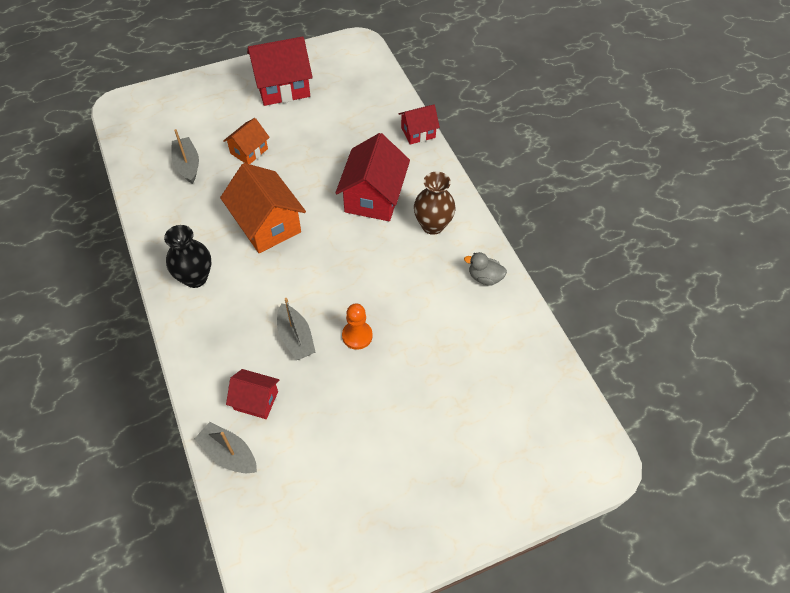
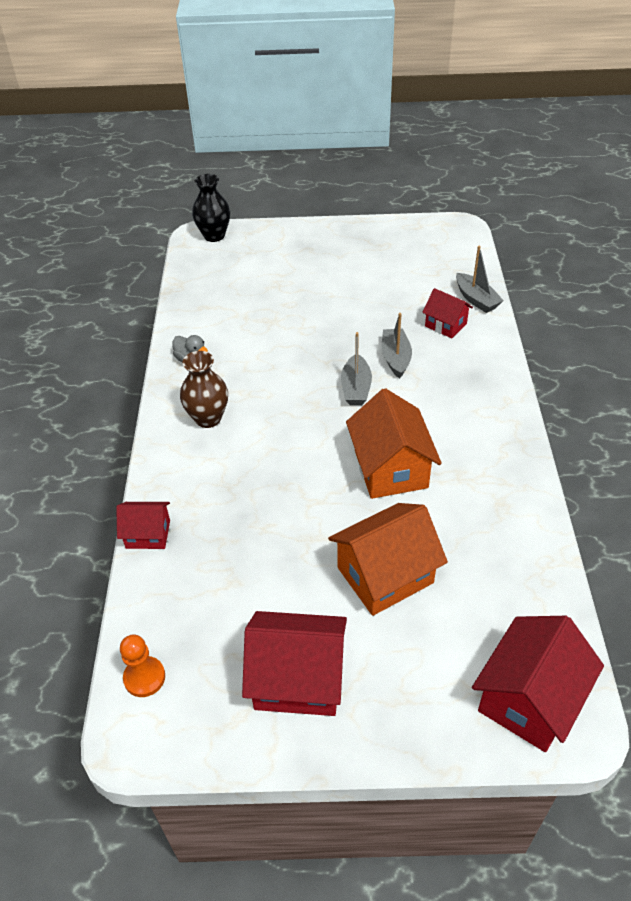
camera: 155 degrees left, 10 degrees down
(187, 165) = (476, 578): grey boat -> grey boat (356, 388)
(195, 278) = (485, 434): black vase -> black vase (214, 236)
(249, 151) = (385, 575): orange house -> orange house, size x1.76
(357, 336) = (338, 346): orange pawn -> orange pawn (144, 677)
(373, 197) = (254, 466): red house -> red house (529, 699)

